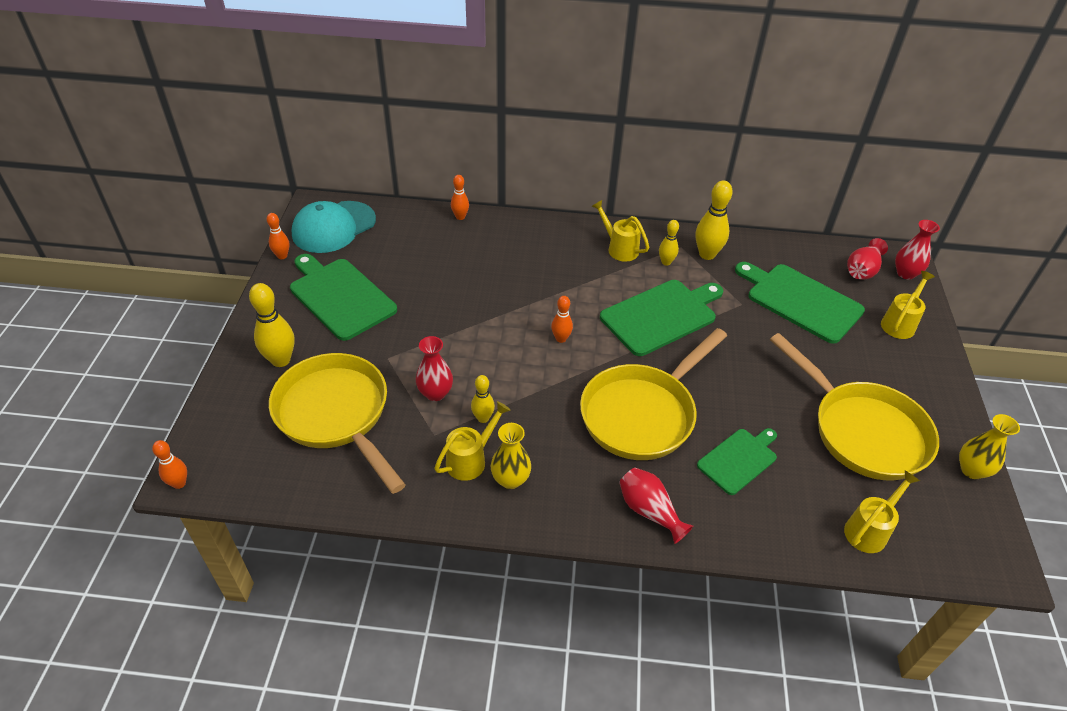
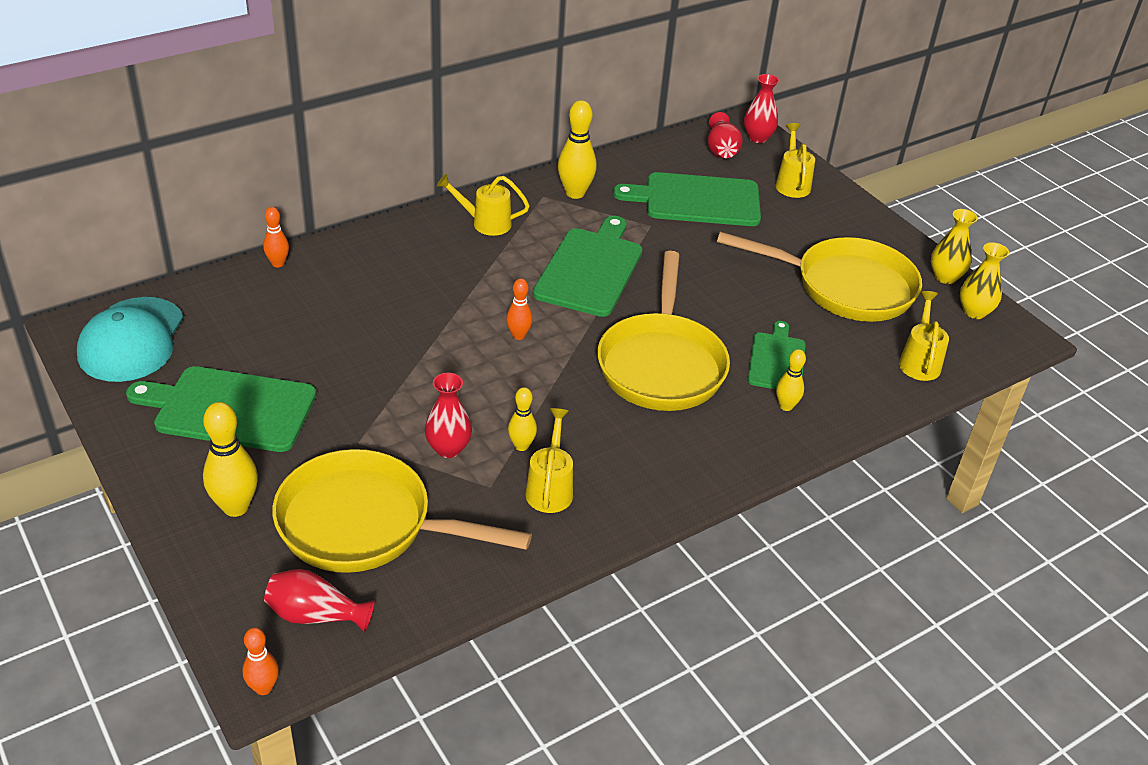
camera: 40 degrees left, 5 degrees down
(282, 256) = (101, 400): orange bowling pin -> none
(510, 479) = (605, 484): yellow vase -> yellow vase (974, 312)
(649, 511) = (749, 441): red vase -> red vase (316, 615)
(666, 262) = (544, 217): yellow bowling pin -> yellow bowling pin (786, 406)

